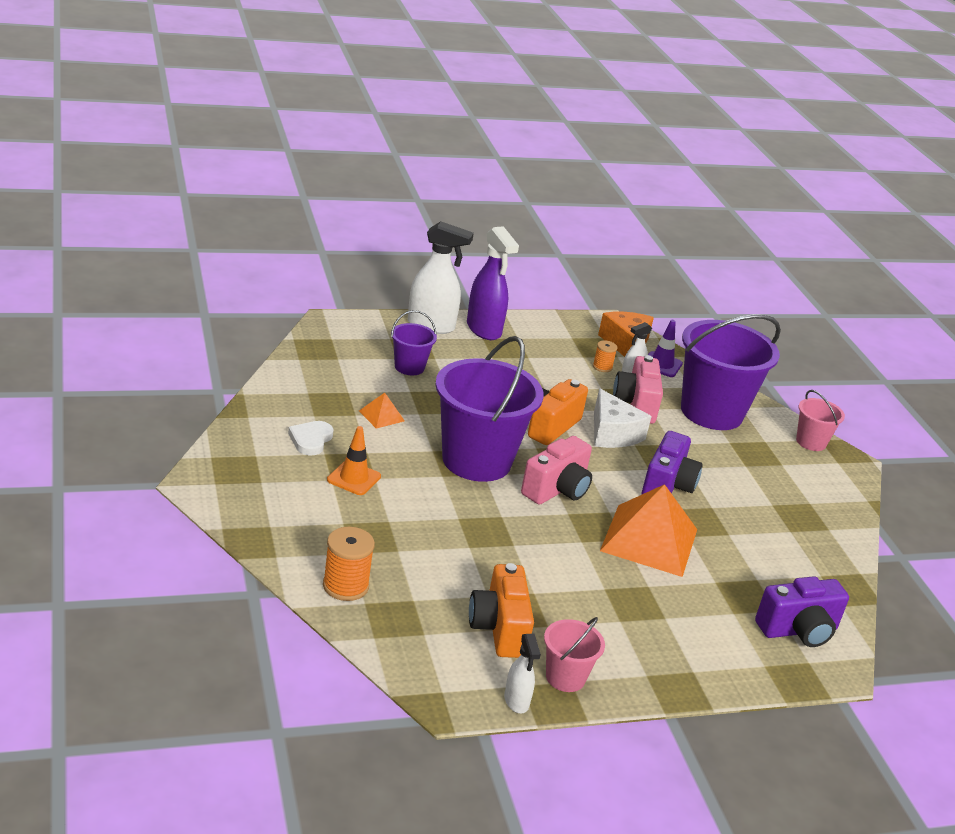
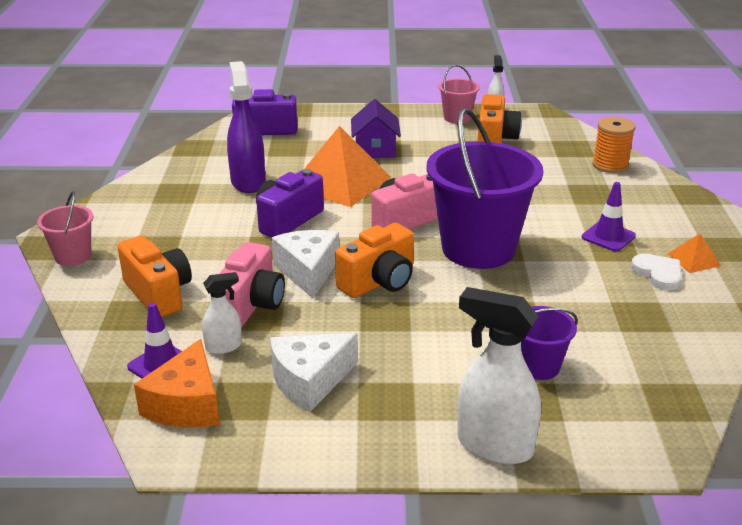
camera: 160 degrees left, 0 degrees up
(311, 440) = (658, 274): white heart -> white heart turned 60 degrees counterclockwise
(354, 478) = (608, 237): orange traffic cone -> purple traffic cone
(381, 416) = (579, 299): orange pyramid -> orange pyramid (694, 259)
(484, 329) = (407, 436): purple spray bottle -> purple spray bottle (248, 182)
(559, 357) = (309, 381): none -> white cheese
(602, 367) = (255, 362): orange spool -> none
(641, 598) = (375, 149): none -> purple house
(711, 412) = (158, 294): purple bucket -> orange camera

